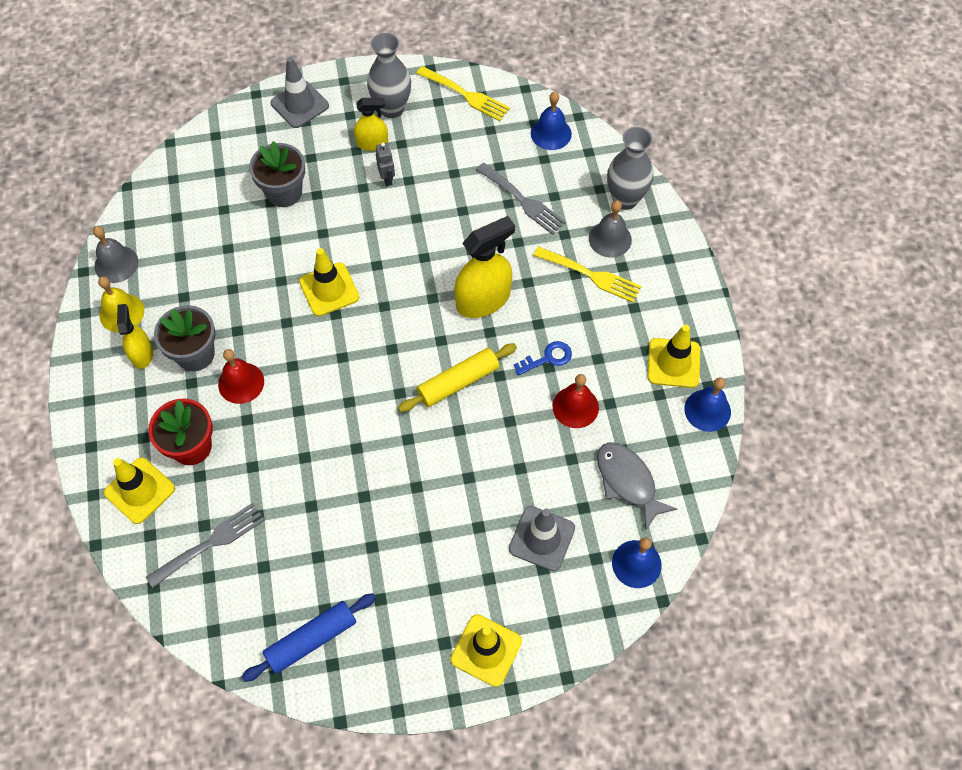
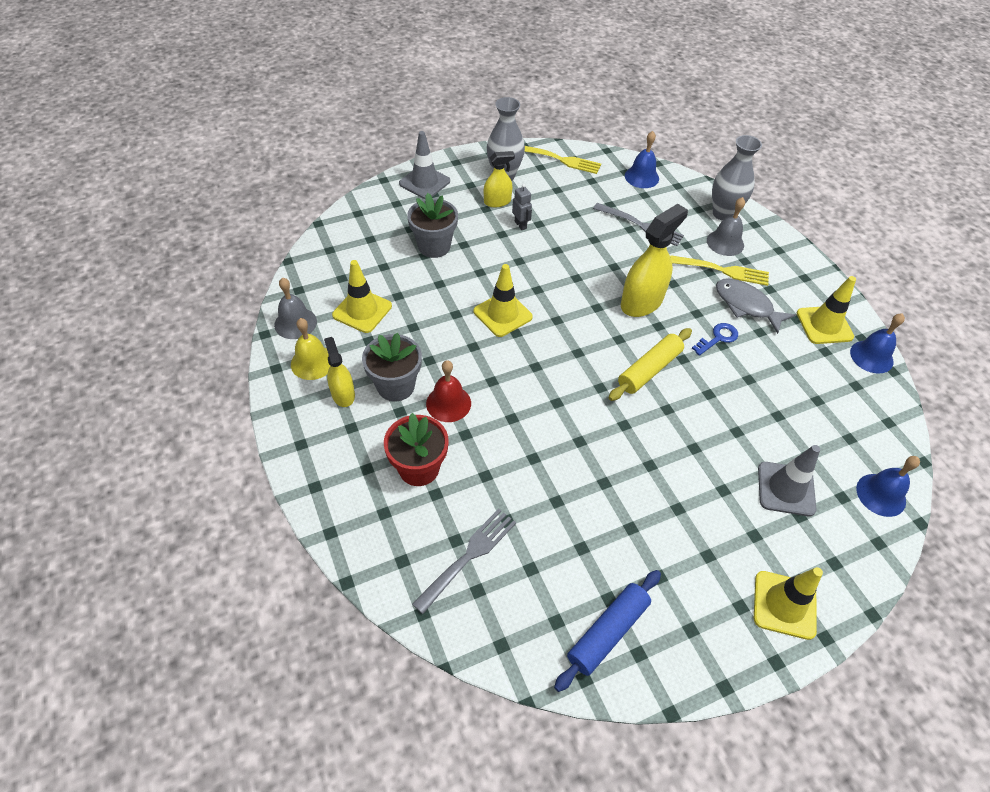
camera: 15 degrees left, 10 degrees down
(139, 490) = (378, 519): yellow traffic cone -> yellow traffic cone (362, 311)
(575, 407) = (760, 372): red bell -> none
(628, 482) = (836, 426): grey fish -> grey fish (746, 305)

